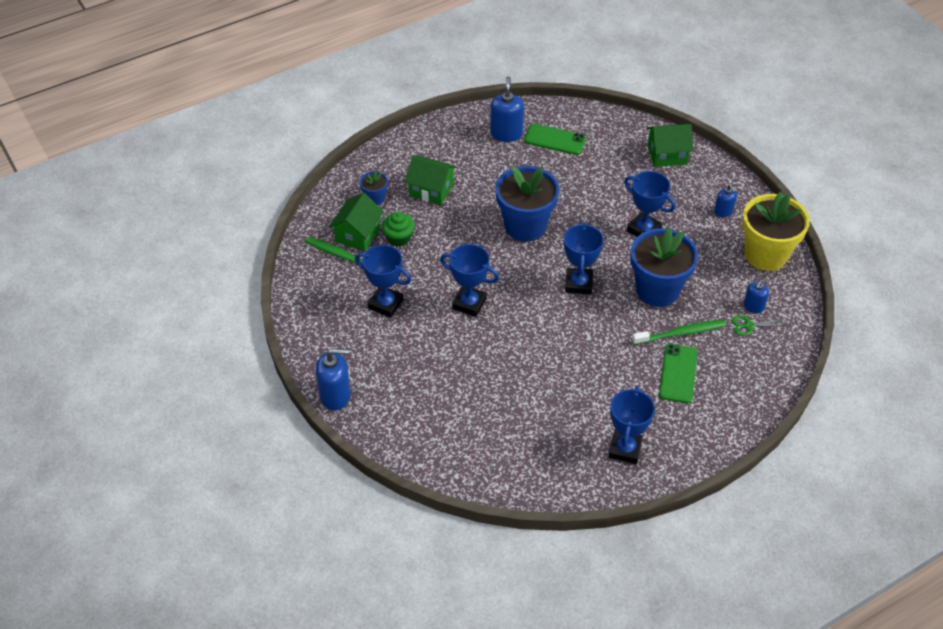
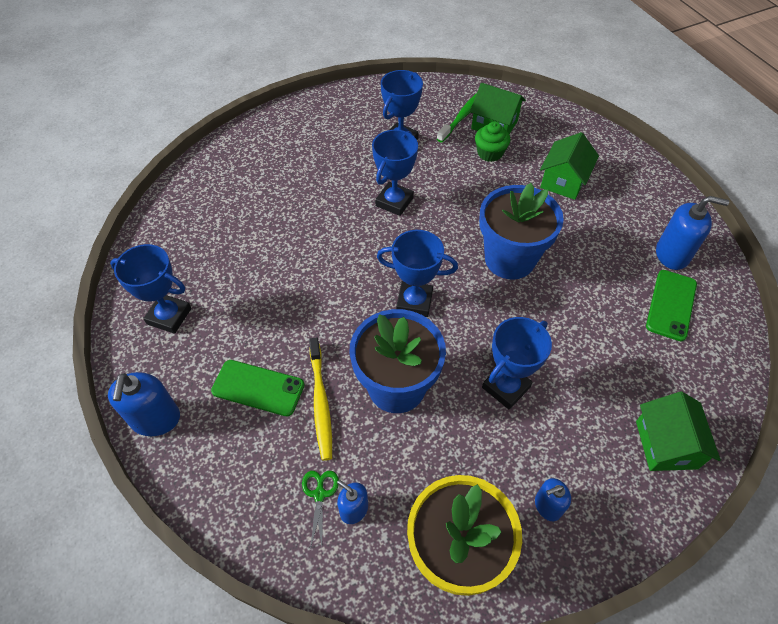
camera: 95 degrees right, 5 degrees up
(335, 395) = (298, 107): blue soap dispenser -> blue soap dispenser (155, 419)
(375, 198) = (546, 138): blue flower pot -> none
(681, 333) = (321, 403): green toothbrush -> yellow toothbrush

